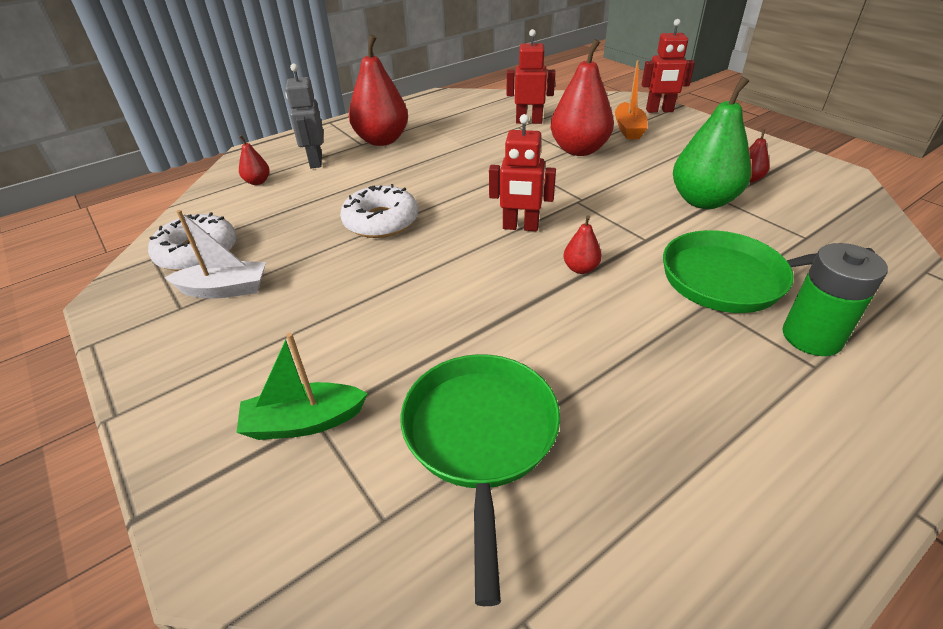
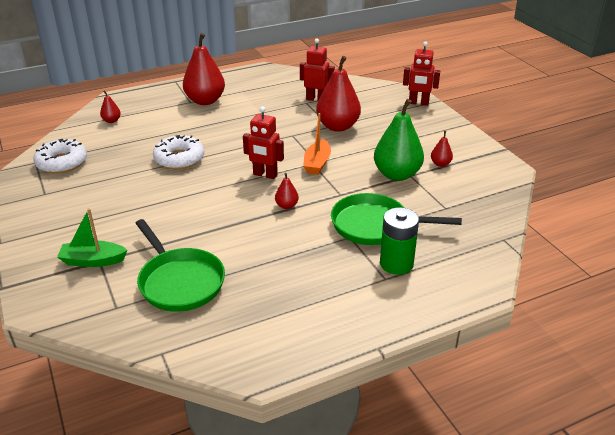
camera: 10 degrees right, 5 degrees down
(225, 289) = (72, 187): white boat -> none
(315, 161) = (154, 111): grey robot -> none
(480, 437) = (179, 282): green pan -> green pan turned 135 degrees clockwise
(628, 129) = (384, 115): orange boat -> orange boat (317, 163)

